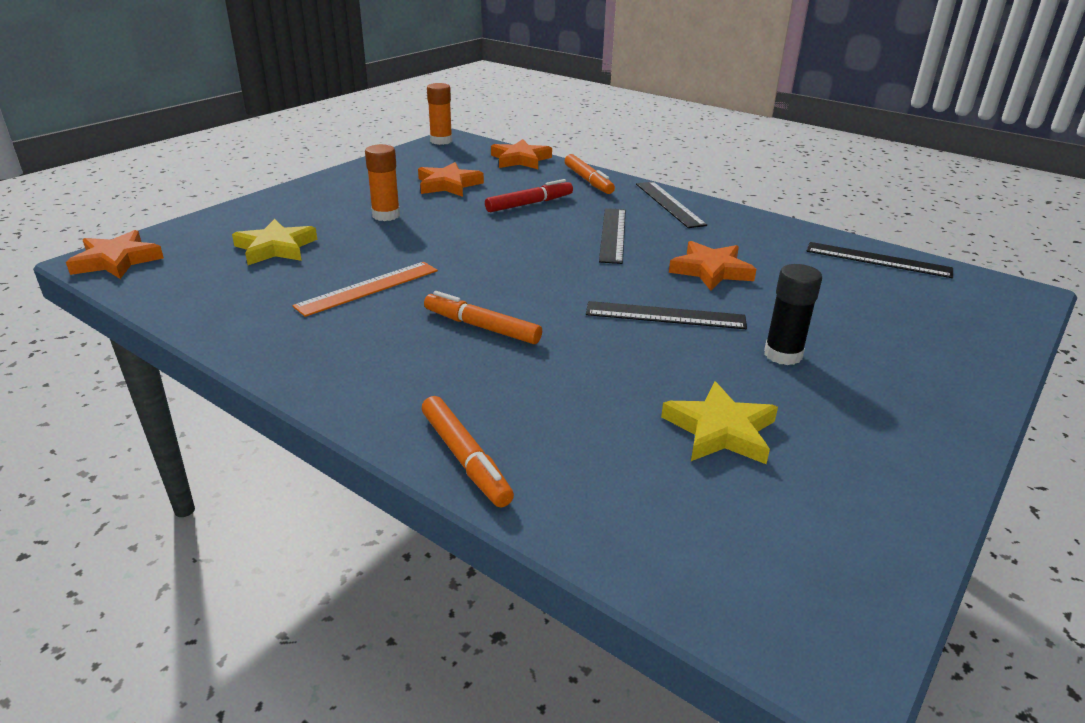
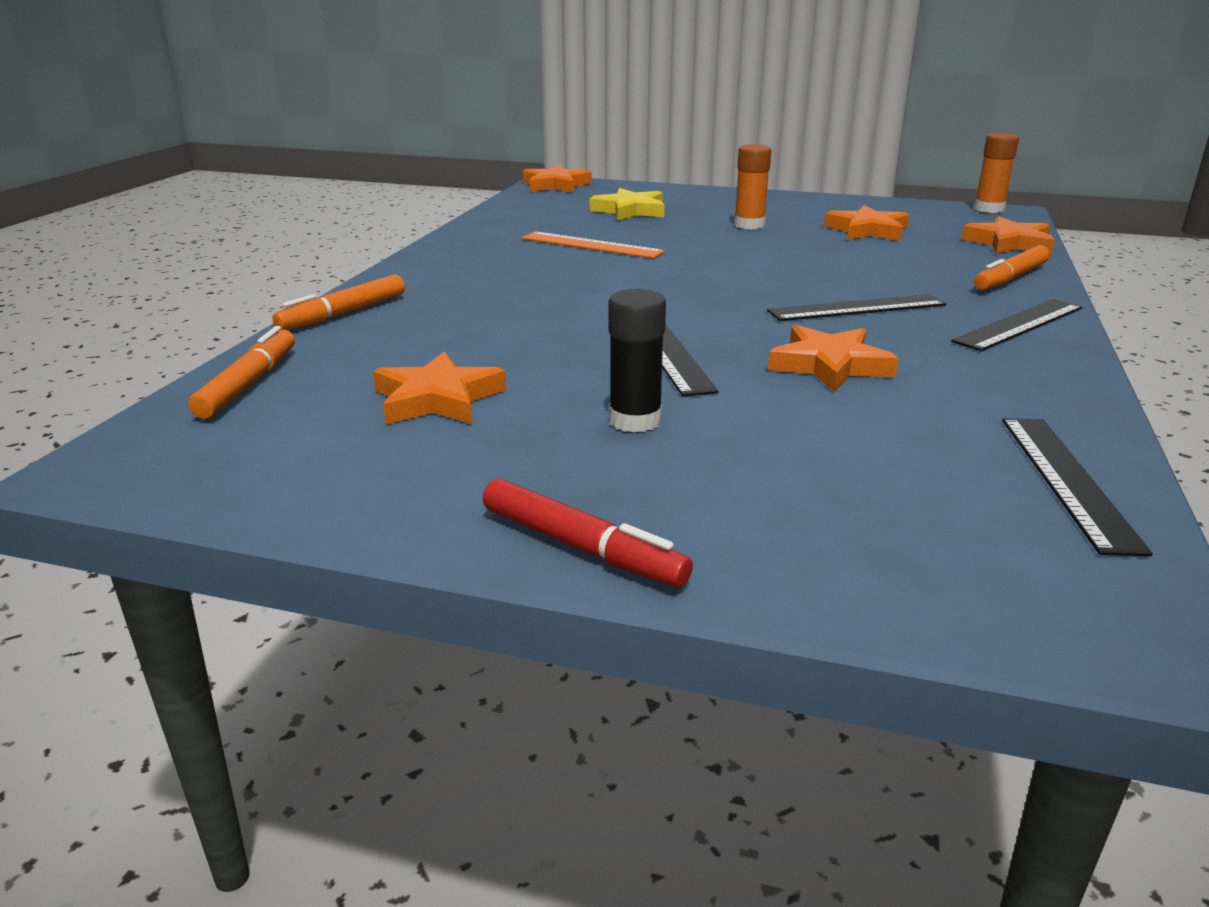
camera: 70 degrees right, 5 degrees down
(481, 327) = (560, 288): orange marker -> orange marker (249, 384)
(529, 204) = (878, 264): red marker -> red marker (582, 547)
(720, 430) = (438, 399): yellow star -> orange star

